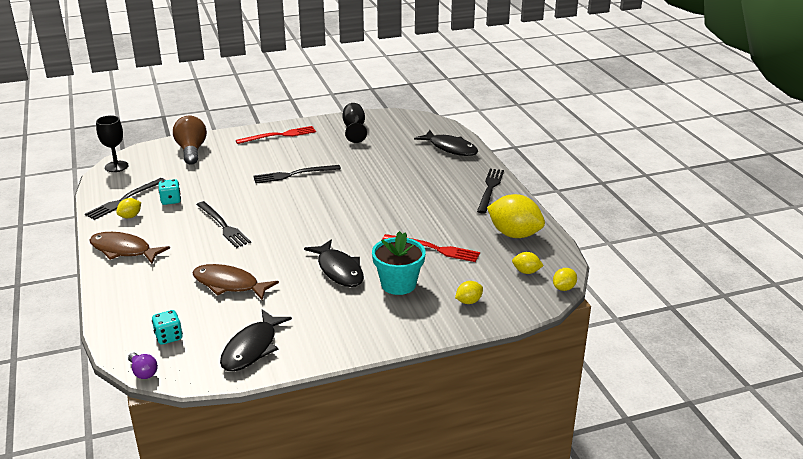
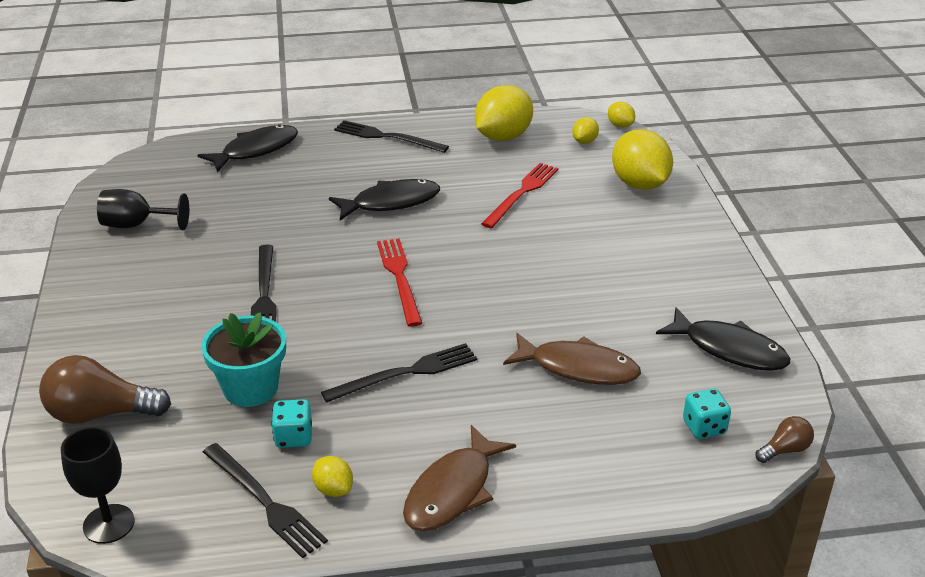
camera: 80 degrees left, 5 degrees up
(143, 372) = (785, 450): purple light bulb -> brown light bulb
(229, 284) = (578, 368): brown fish -> brown fish turned 105 degrees counterclockwise
(279, 135) = (105, 304): red fork -> red fork (399, 278)
(339, 270) = (557, 269): black fish -> black fish (391, 202)
(398, 284) = (598, 227): turquoise flower pot -> turquoise flower pot (250, 388)
(468, 301) = (639, 184): yellow lemon -> yellow lemon, size x2.10

